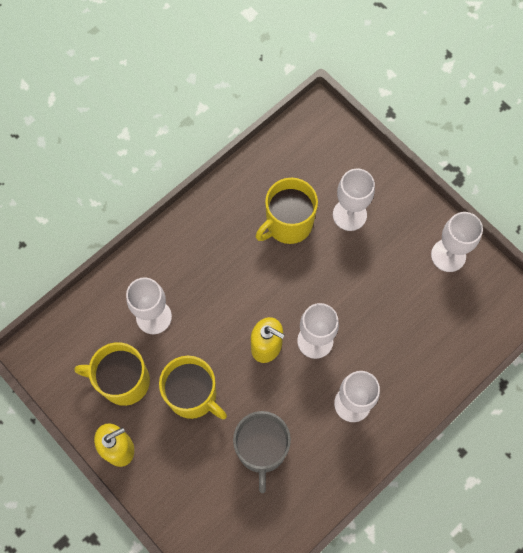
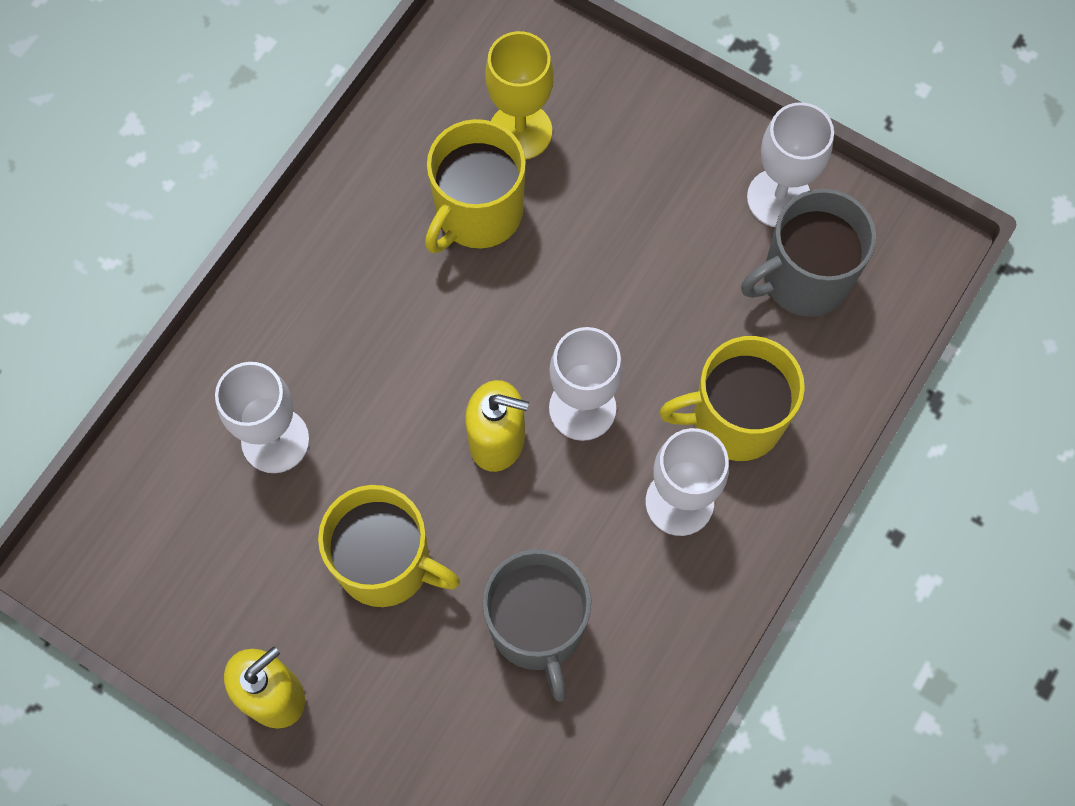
camera: 15 degrees left, 0 degrees up
(123, 381) = (250, 571): yellow mug -> yellow mug (734, 419)
(321, 186) = (520, 131): none -> yellow goblet
(349, 215) = (584, 169): white goblet -> none
(450, 302) = (804, 279): none -> grey mug

